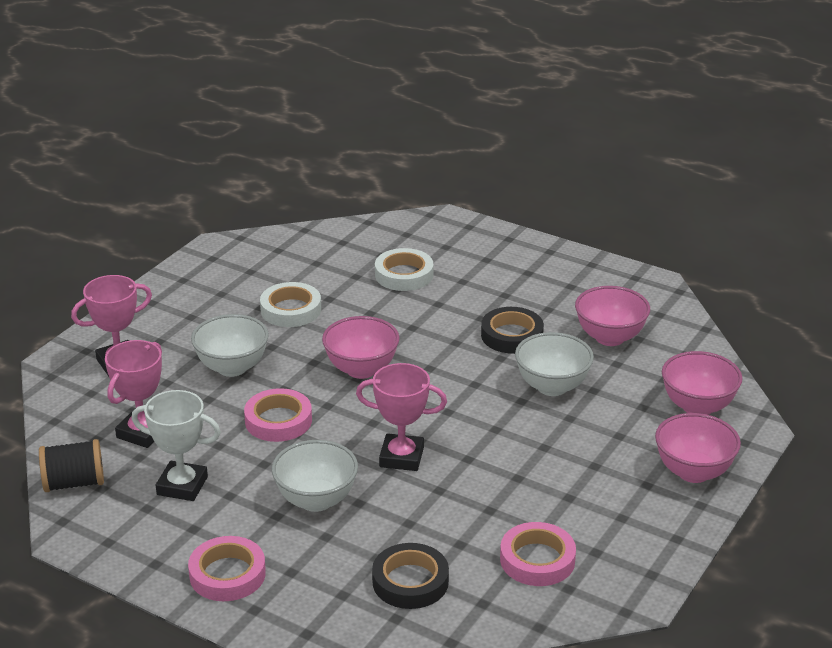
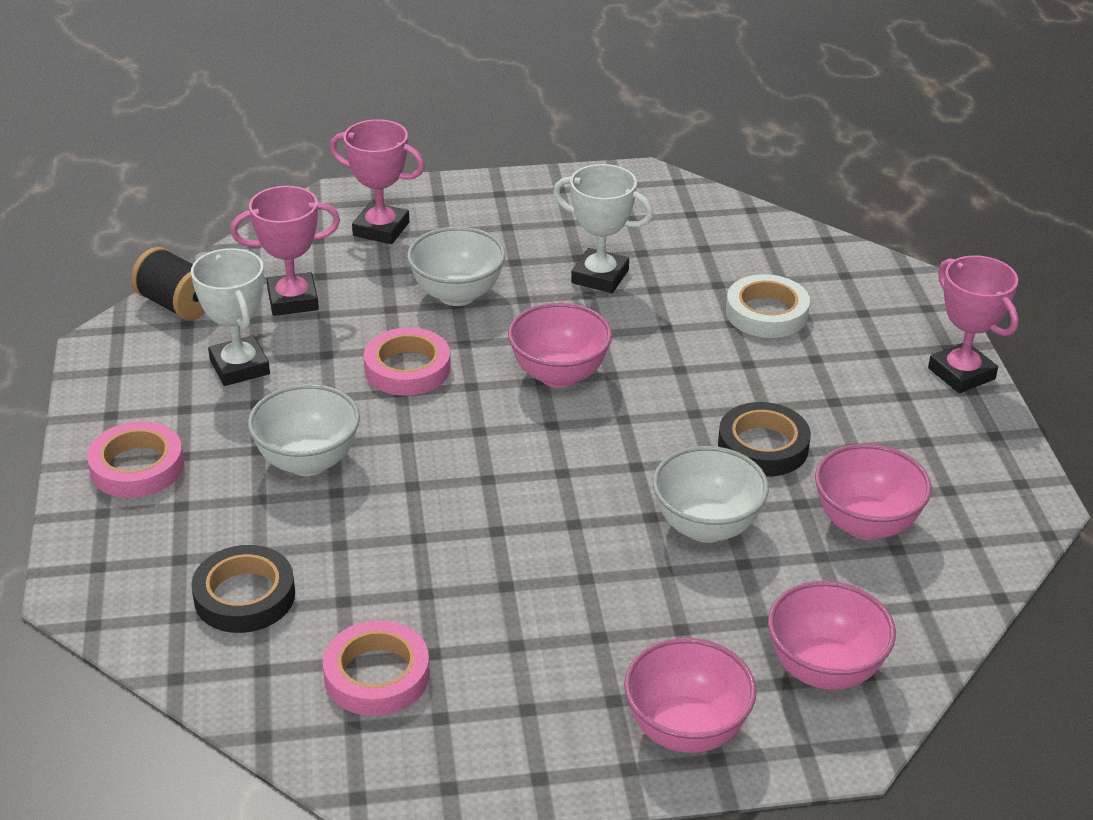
camera: 50 degrees right, 5 degrees up
(291, 310) = (600, 277): white tape -> white trophy
(401, 457) = (443, 481): pink trophy -> pink trophy (961, 373)

